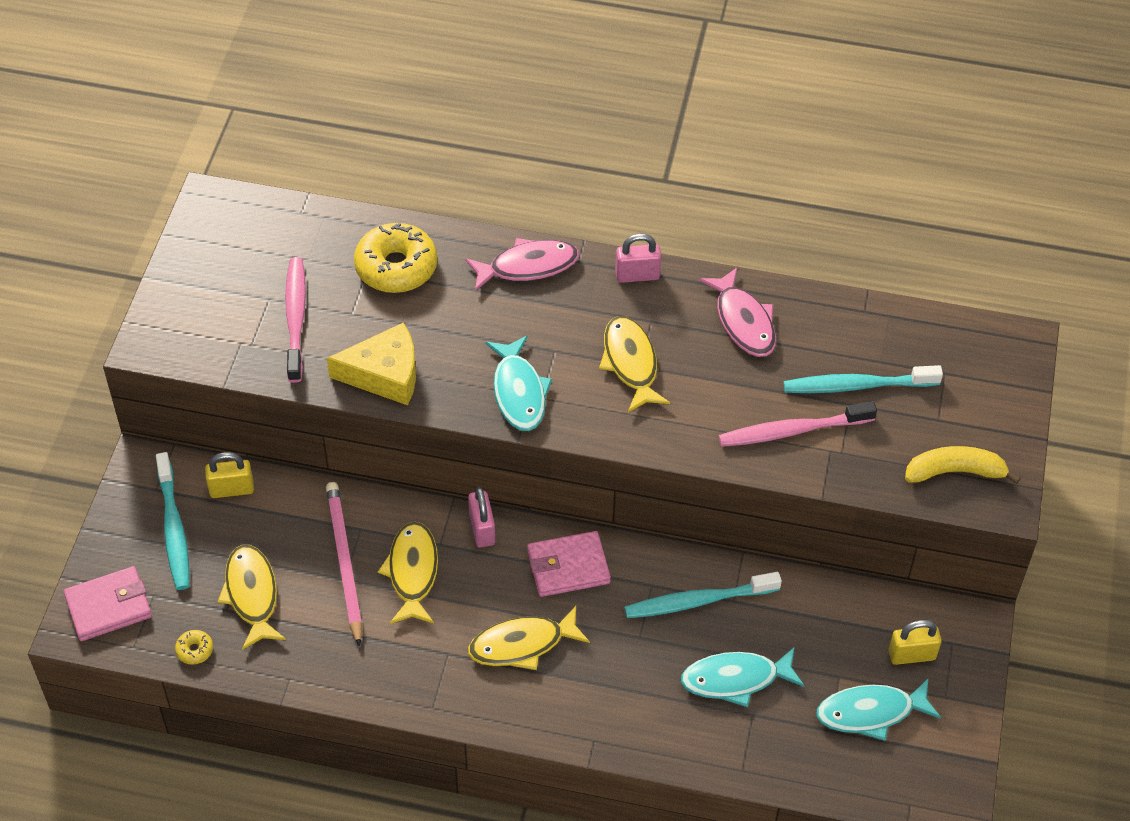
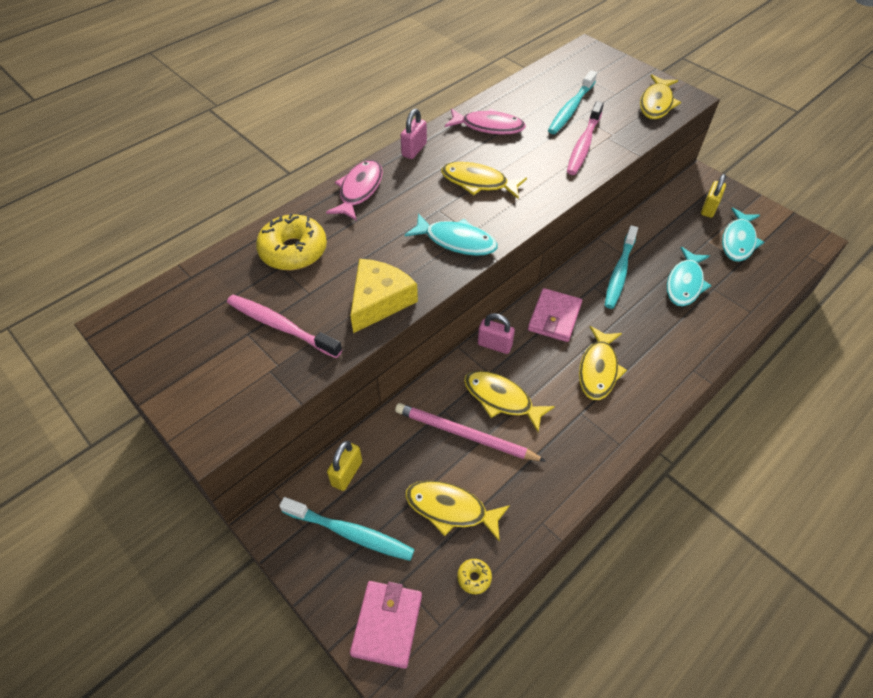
camera: 55 degrees left, 0 degrees up
(955, 472) = (656, 103): yellow banana -> yellow fish

